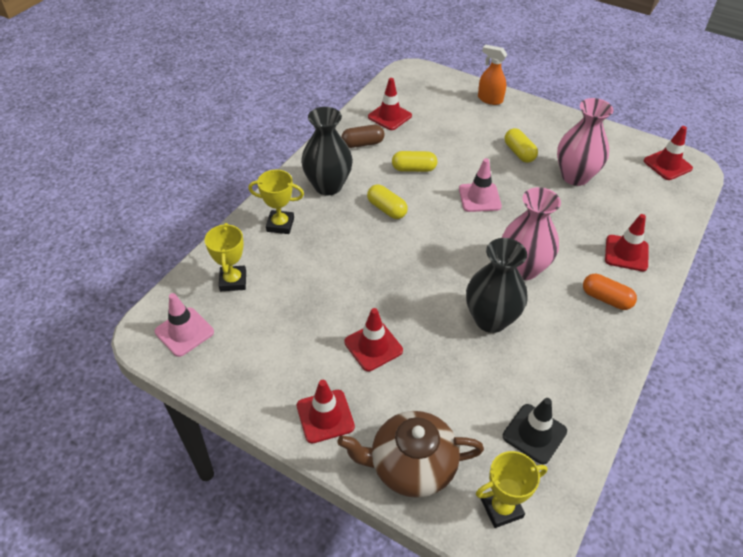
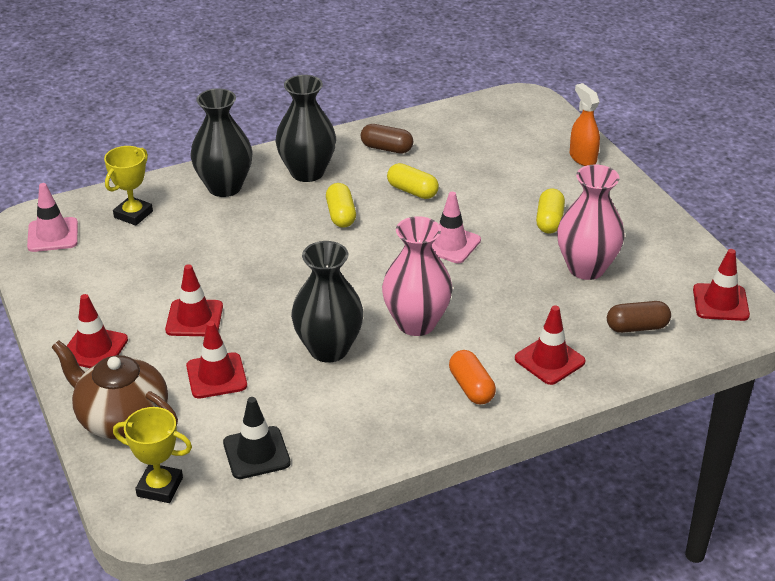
camera: 35 degrees right, 10 degrees down
(280, 225) = (224, 187): yellow trophy -> black vase
(389, 116) = (446, 134): red traffic cone -> red traffic cone (216, 376)
(645, 204) = (637, 327): none -> brown capsule

